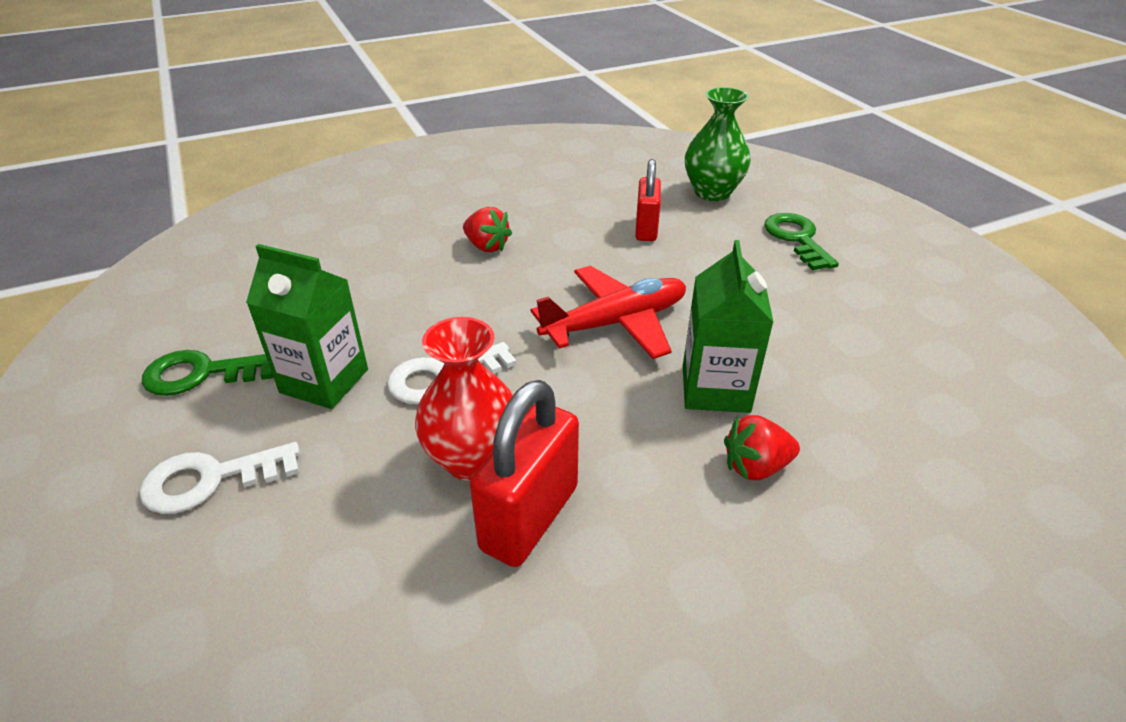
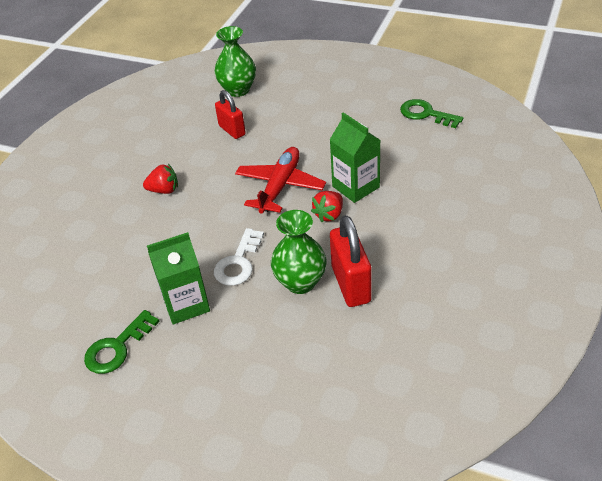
camera: 40 degrees left, 5 degrees up
(211, 479) = (202, 375): white key -> none
(473, 459) = (300, 282): red vase -> green vase
(756, 467) = (404, 206): red strawberry -> red strawberry (329, 214)
(797, 239) = (307, 93): green key -> green key (426, 114)

